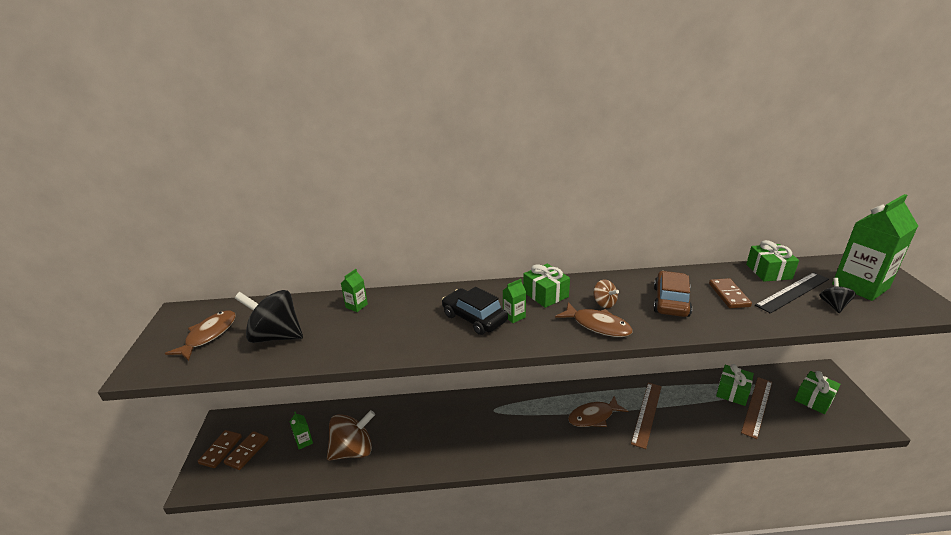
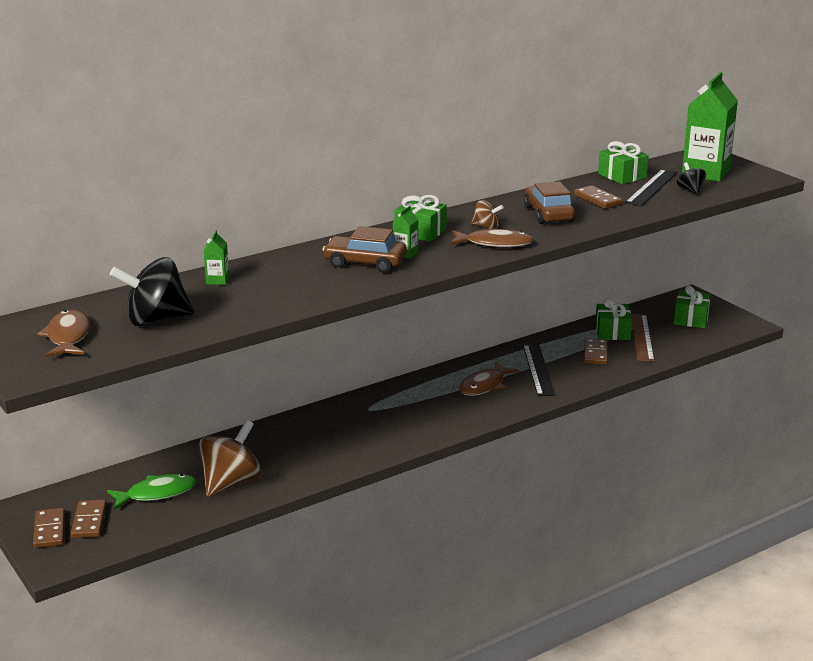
camera: 30 degrees left, 5 degrees down
(304, 441) = (157, 493): green carton -> green fish
(474, 318) = (365, 263): black car -> brown car
(647, 414) = (538, 369): brown ruler -> black ruler
(705, 412) = (595, 354): none -> brown domino

